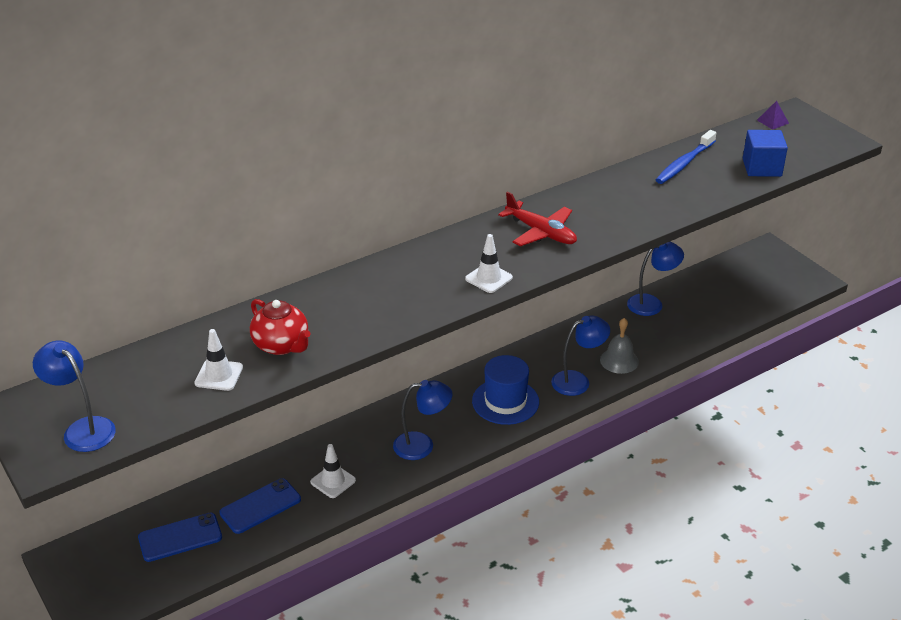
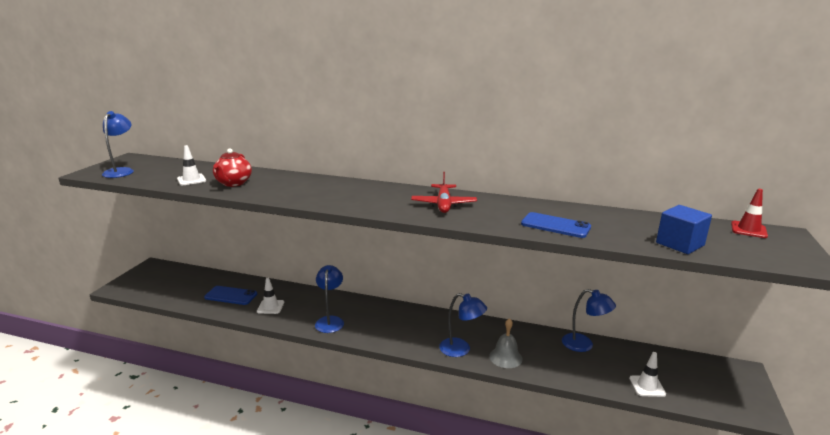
camera: 50 degrees right, 15 degrees down
(180, 537) = (189, 286): blue phone -> blue phone (555, 225)
(422, 445) = (330, 321): blue lamp -> blue lamp turned 135 degrees counterclockwise
(488, 278) = (369, 206): white traffic cone -> white traffic cone (647, 386)
(505, 401) = (404, 331): blue hat -> none
(684, 163) = (616, 218): blue toothbrush -> none
(772, 121) = (748, 230): purple pyramid -> red traffic cone

